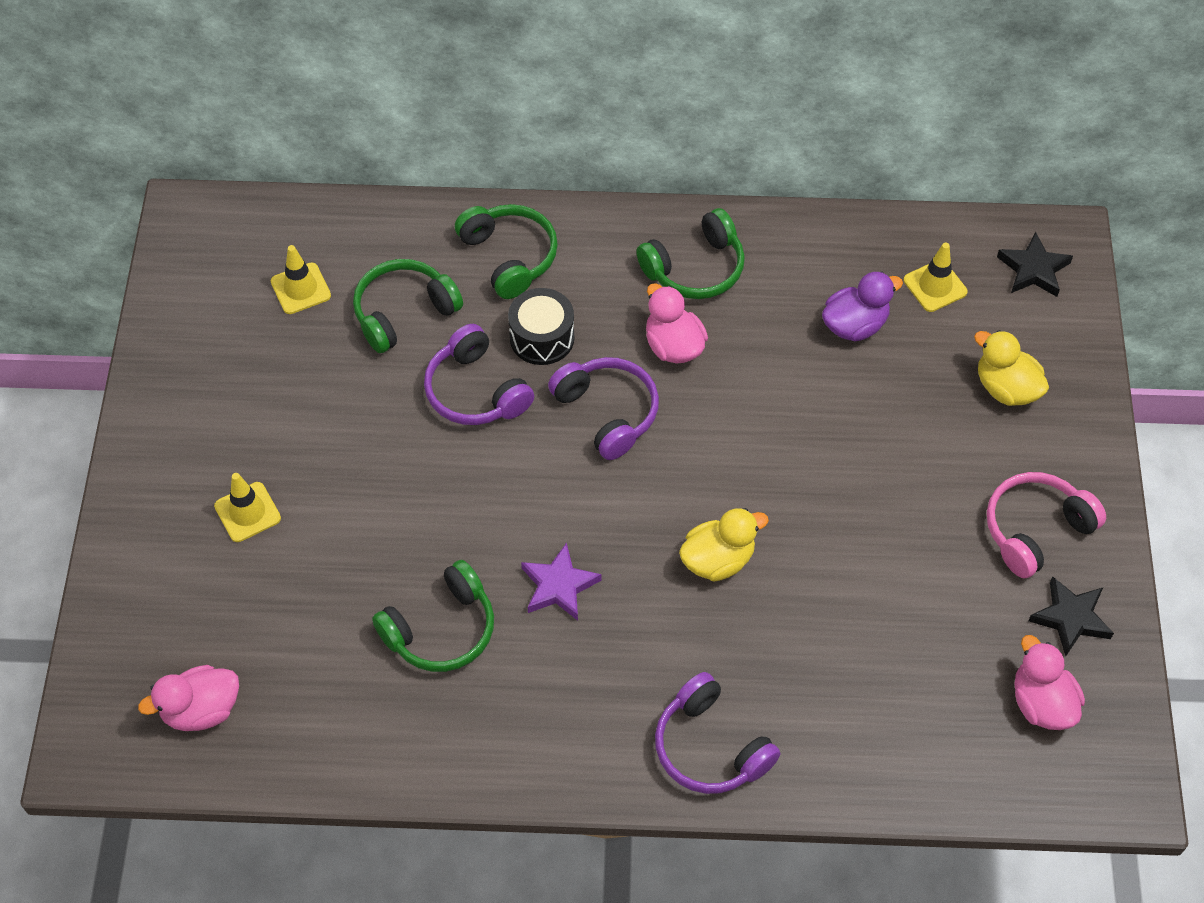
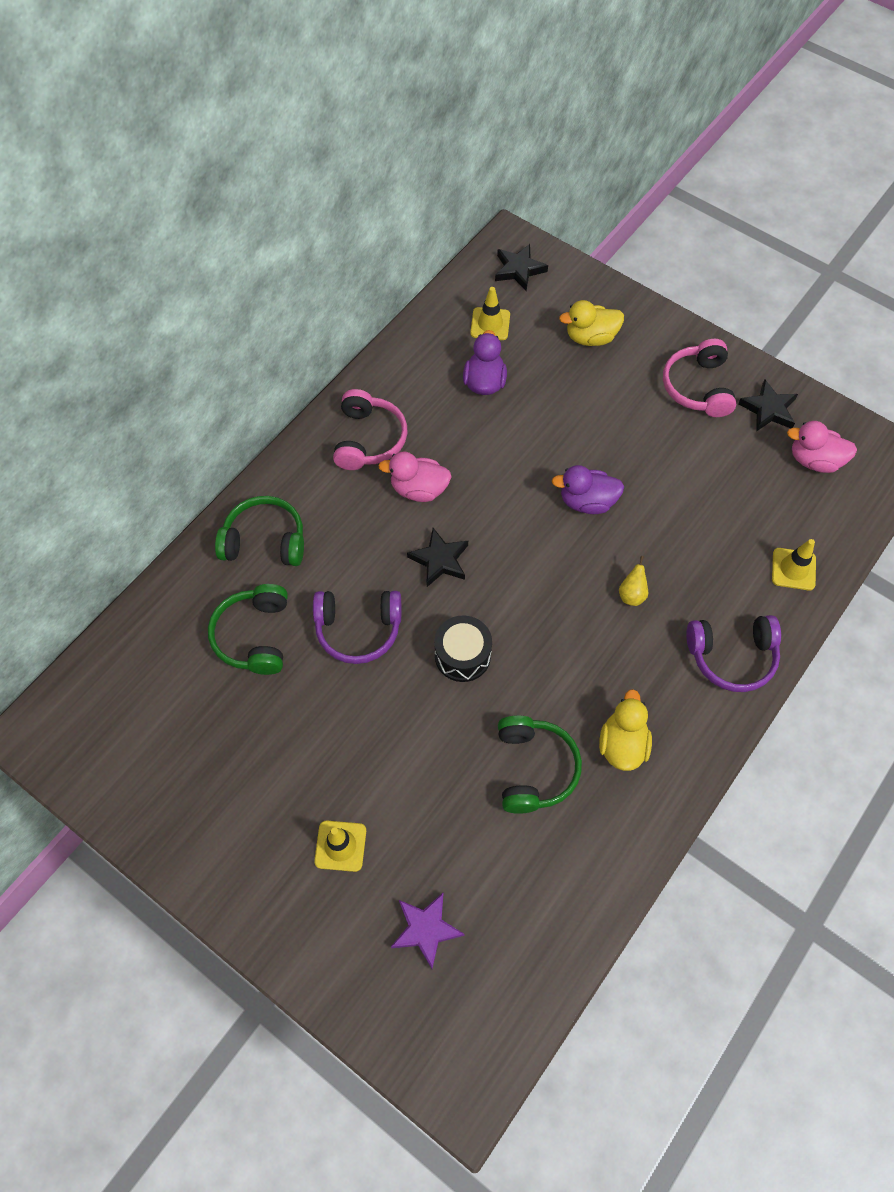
camera: 55 degrees left, 5 degrees up
(201, 710) = (486, 979): pink duck -> none
(300, 289) = (174, 693): yellow traffic cone -> yellow traffic cone (793, 569)
(542, 338) = (348, 562): black drum -> black drum (462, 655)
(559, 586) = (552, 672): purple star -> purple star (426, 929)
(607, 412) = (439, 560): purple headphones -> black star
(695, 268) = (368, 439): green headphones -> pink headphones
(708, 609) = (631, 594): none -> yellow pear
(718, 560) = (599, 566): yellow duck -> yellow duck (622, 744)
(787, 504) = (587, 502): none -> purple duck

